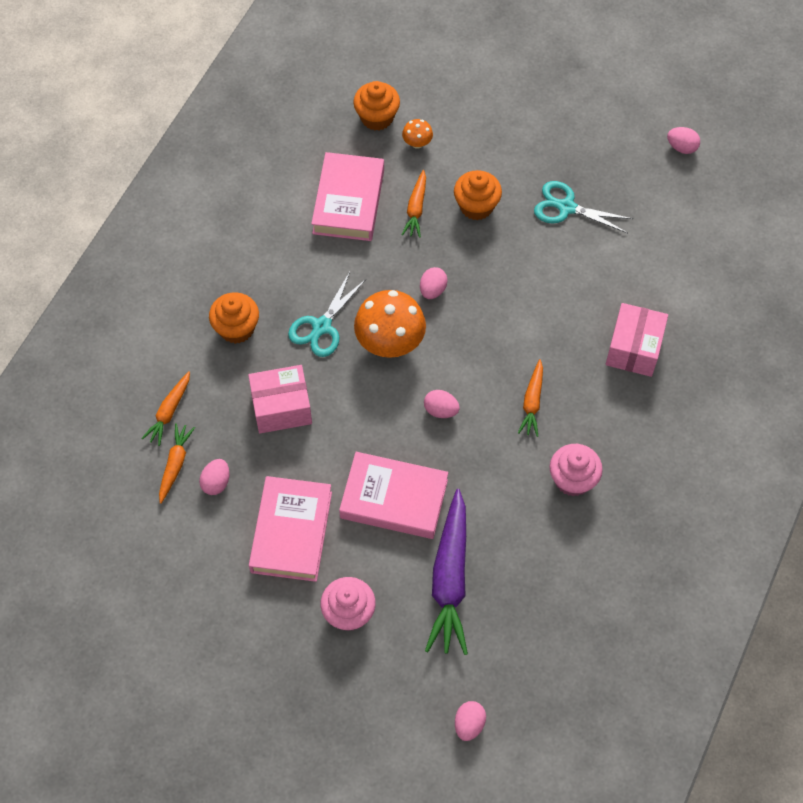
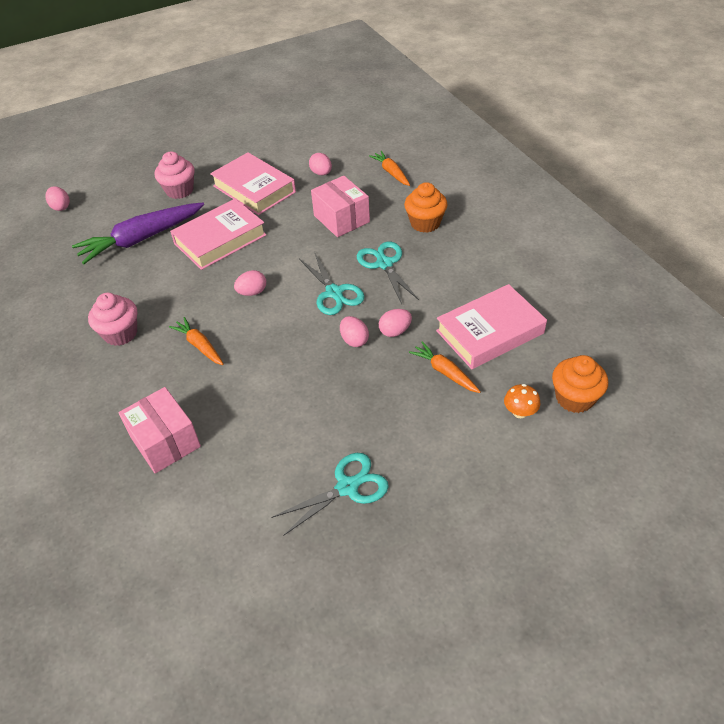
camera: 130 degrees right, 15 degrees down
(175, 464) = (352, 162): orange carrot -> none
(281, 407) = (341, 219): pink box -> pink box turned 60 degrees counterclockwise
(348, 201) = (490, 332): pink book -> pink book turned 75 degrees counterclockwise
(390, 342) = (334, 293): orange mushroom -> turquoise scissors
(450, 579) = (142, 239): purple carrot -> purple carrot turned 75 degrees counterclockwise
(476, 206) = (410, 416): orange cupcake -> none
(681, 147) = (324, 662): pink egg -> pink egg (395, 331)

